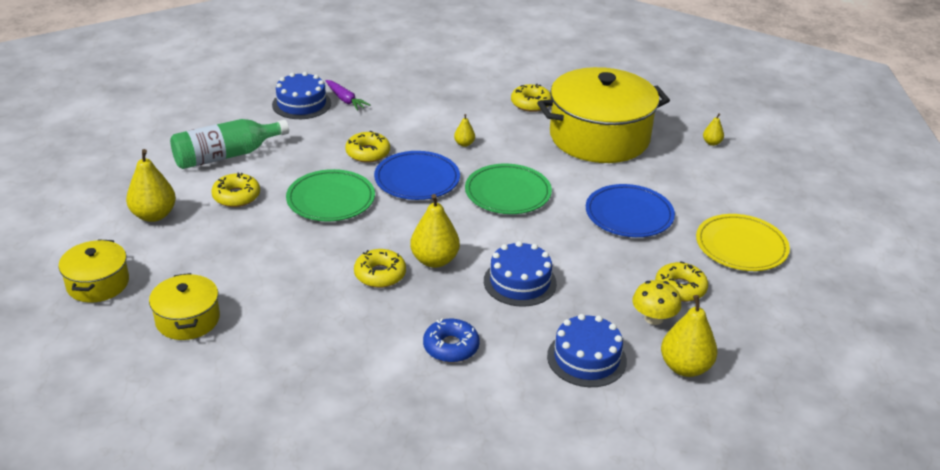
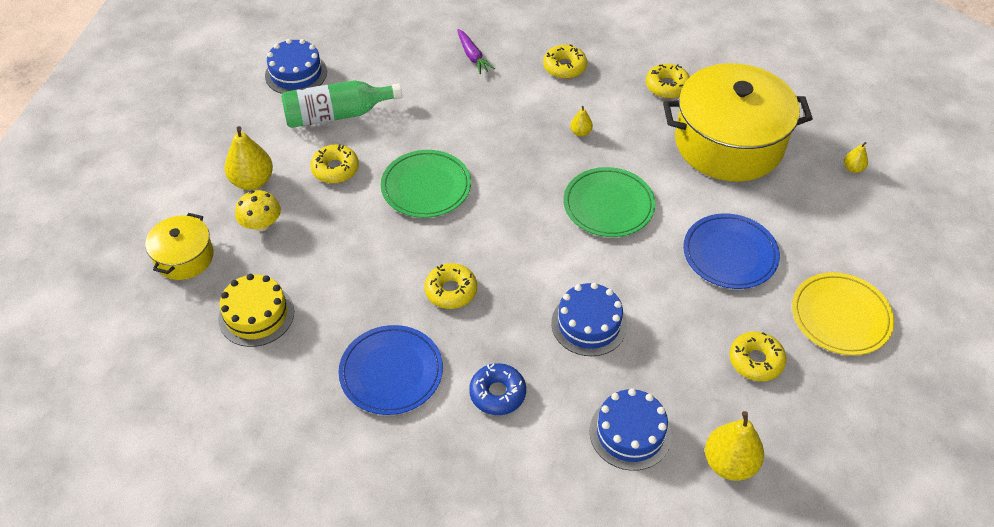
camera: 15 degrees right, 15 degrees up
(187, 319) = (256, 315): yellow pot -> yellow cake
(301, 104) = (427, 56): blue cake -> blue cake (296, 73)
(368, 153) = (478, 131): yellow donut -> yellow donut (564, 67)
(417, 179) = (519, 173): blue plate -> blue plate (391, 372)
(434, 260) = (509, 282): yellow pear -> none
(653, 318) = (715, 395): yellow mushroom -> yellow mushroom (261, 224)

